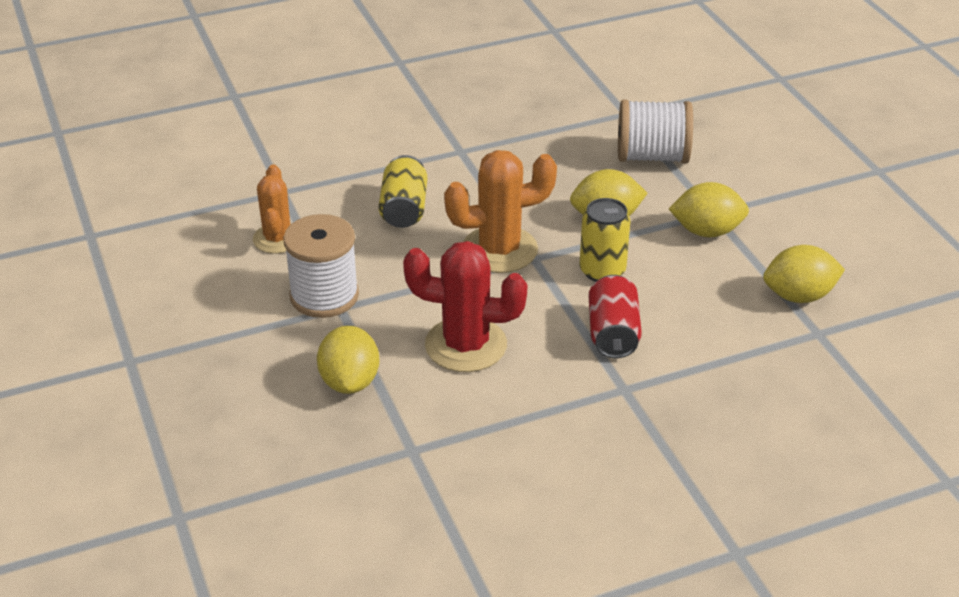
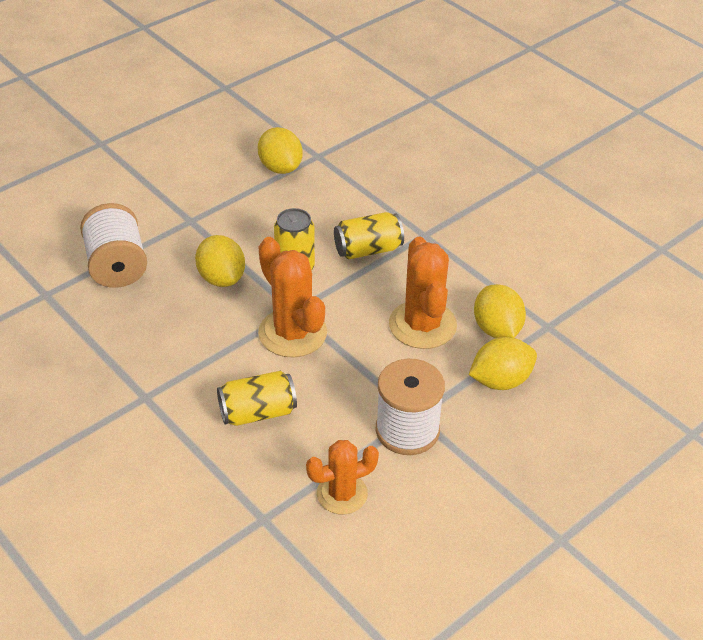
camera: 110 degrees left, 5 degrees up
(466, 345) = (422, 325): red cactus -> orange cactus
(613, 333) = (368, 249): red can -> yellow can
(707, 231) = (218, 220): yellow lemon -> yellow lemon (497, 329)

